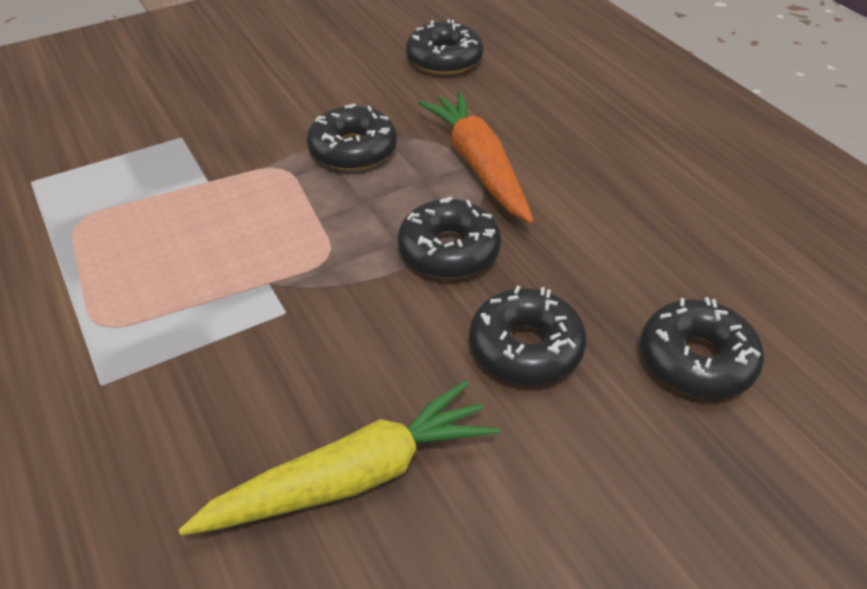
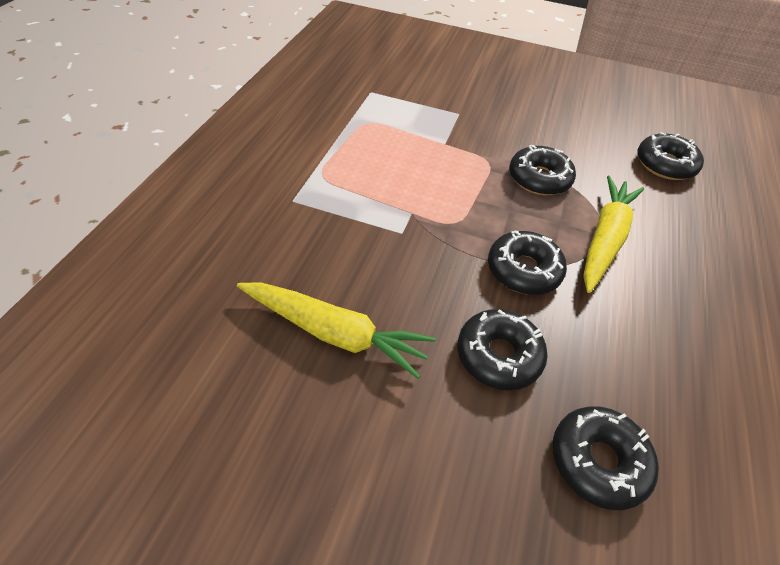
camera: 45 degrees right, 5 degrees up
(478, 165) = (605, 239): orange carrot -> yellow carrot

